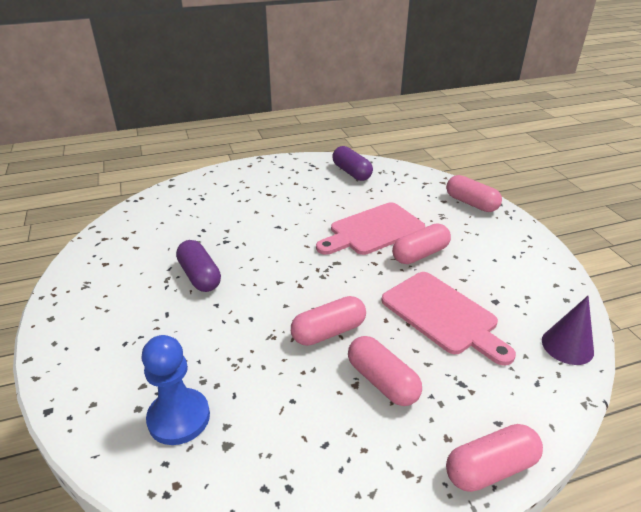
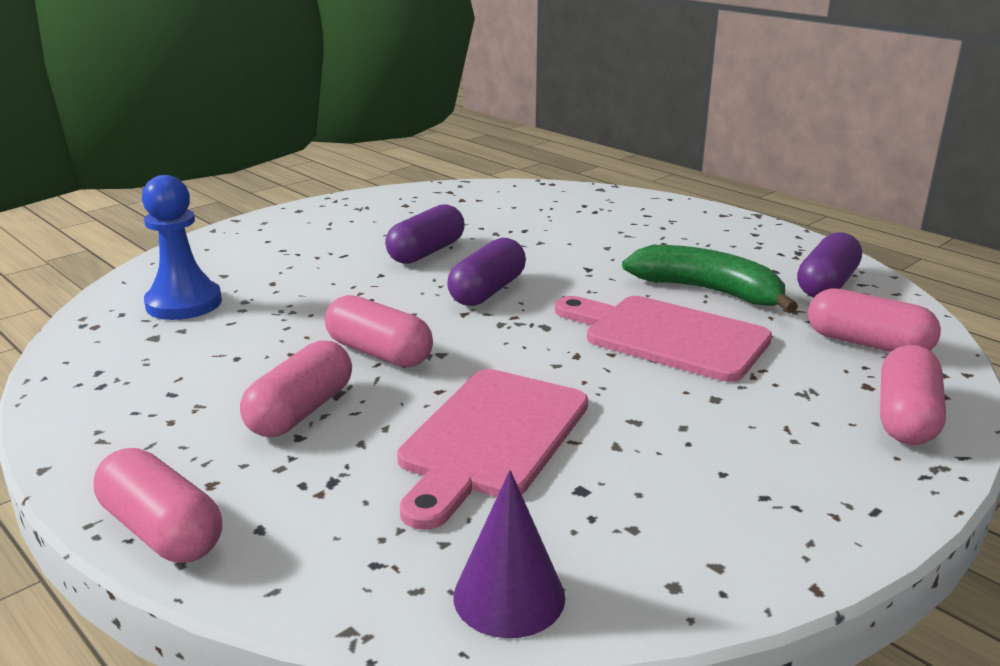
camera: 65 degrees right, 10 degrees down
(278, 269) = (487, 291): none -> purple capsule
(334, 202) = (708, 291): none -> green banana
(420, 254) = (646, 390): pink capsule -> pink capsule (867, 344)

